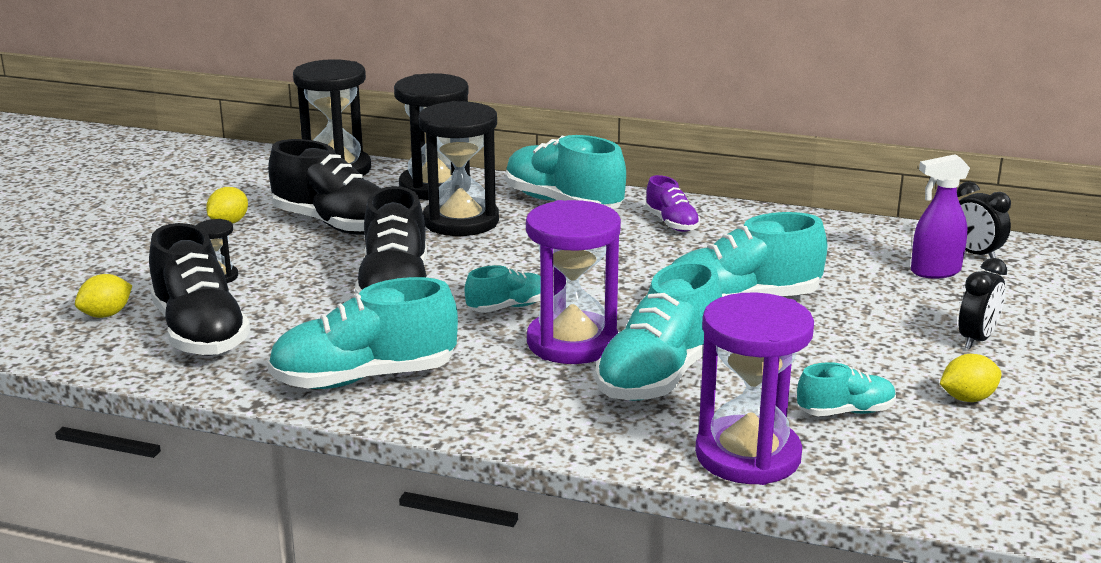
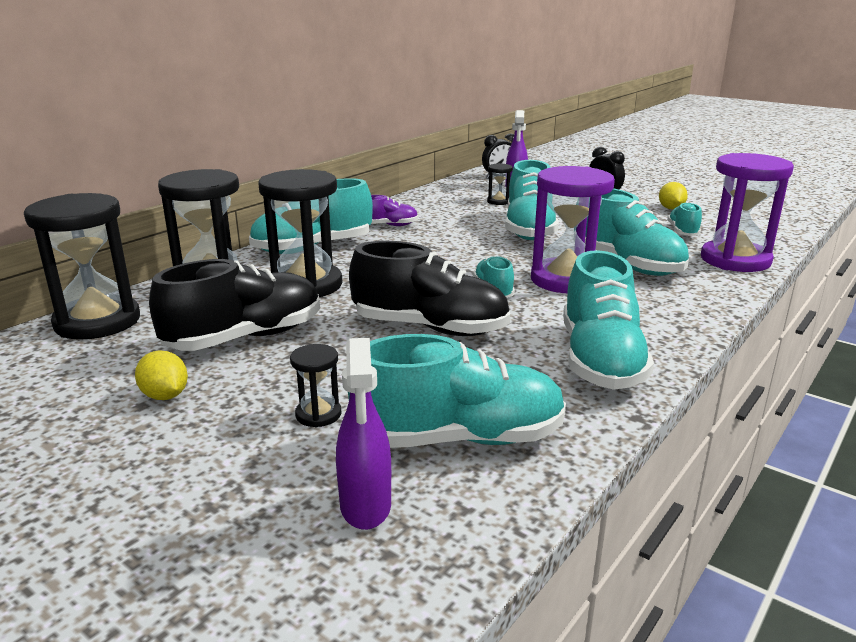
camera: 70 degrees left, 0 degrees up
(106, 314) = (365, 506): yellow lemon -> purple spray bottle
(200, 332) = (460, 438): black shoe -> turquoise shoe
(846, 269) = (498, 201): none -> black hourglass

